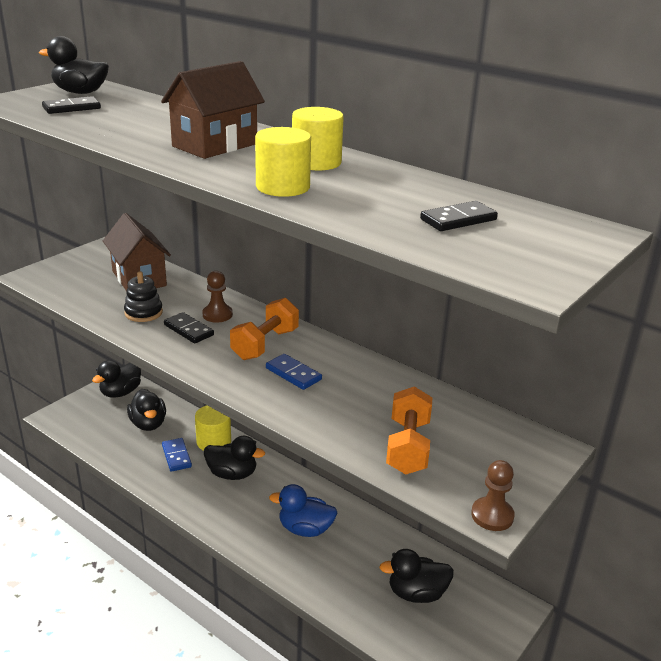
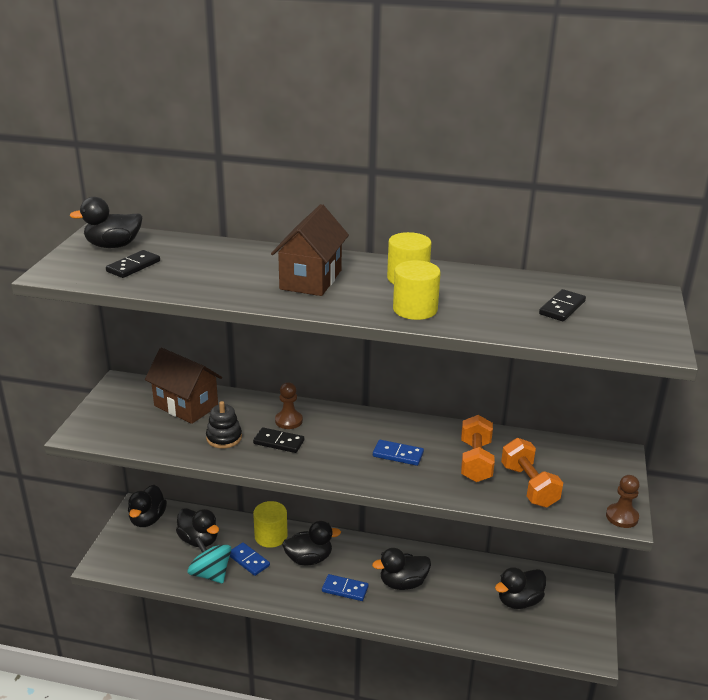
camera: 25 degrees left, 0 degrees up
(134, 456) = (210, 574): none -> turquoise spinning top
(243, 514) = (345, 589): none -> blue domino
(265, 344) = (352, 436): orange dumbbell -> orange dumbbell (475, 461)
(305, 529) = (403, 583): blue duck -> black duck

